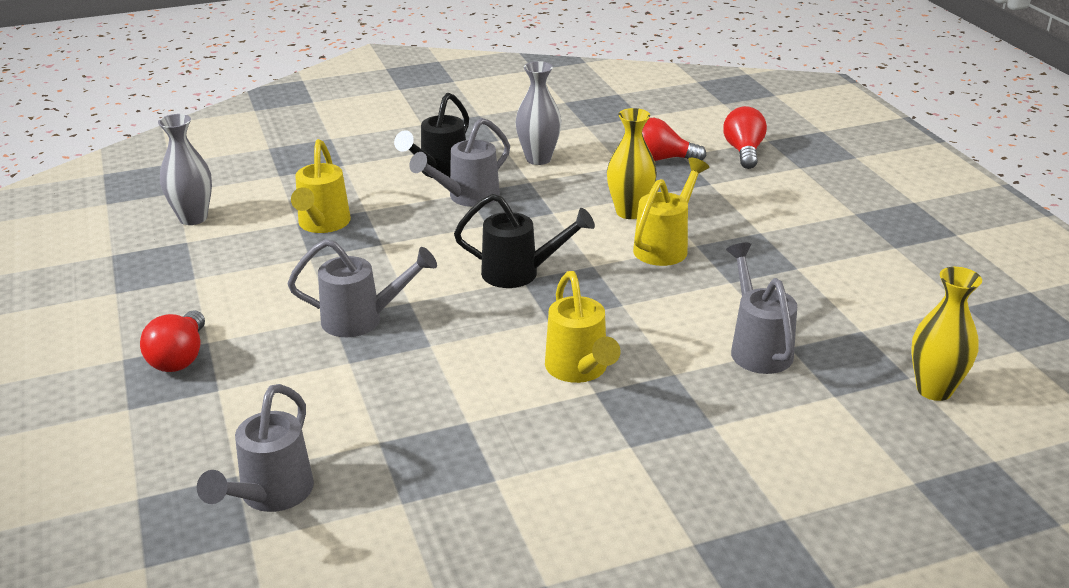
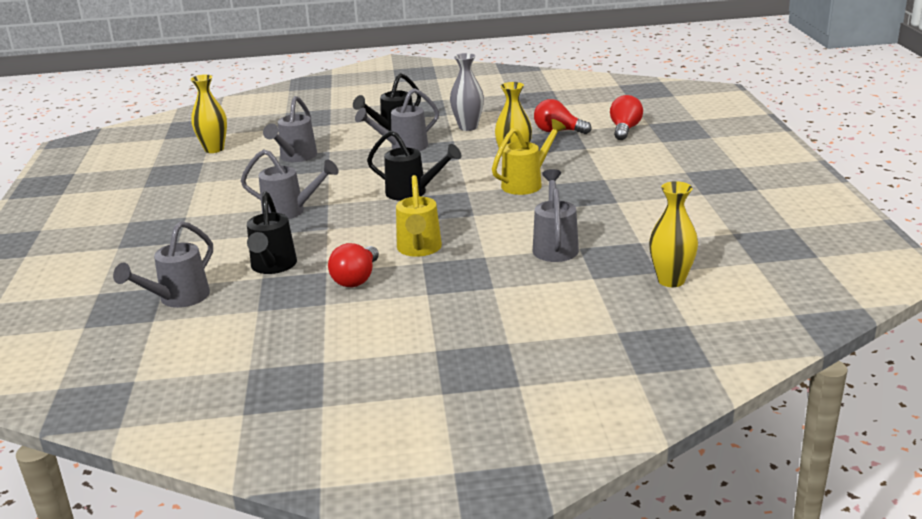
camera: 15 degrees right, 5 degrees down
(179, 358) = (163, 223): red light bulb -> red light bulb (356, 279)
(193, 218) = (214, 149): grey vase -> yellow vase
(322, 225) = (295, 158): yellow watering can -> grey watering can
(385, 421) = (272, 267): none -> black watering can

